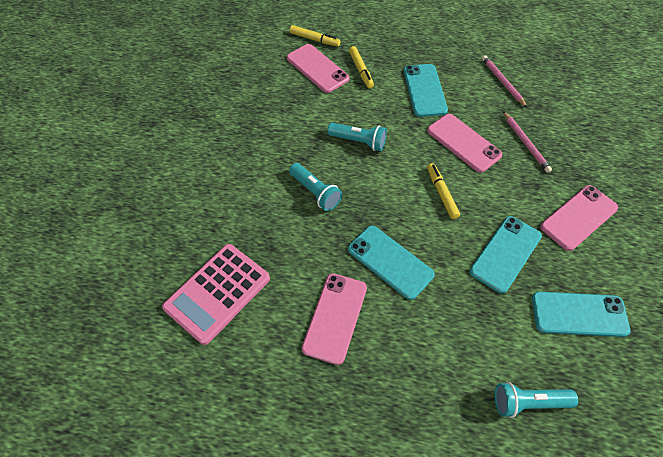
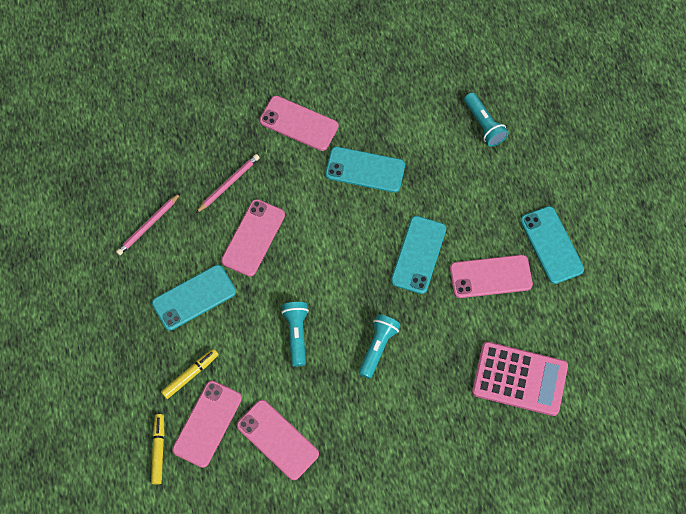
camera: 115 degrees left, 10 degrees up
(279, 102) = (277, 439): none -> pink phone
(441, 193) = (325, 238): yellow marker -> none
(579, 314) = (395, 106): turquoise phone -> turquoise phone (551, 245)

